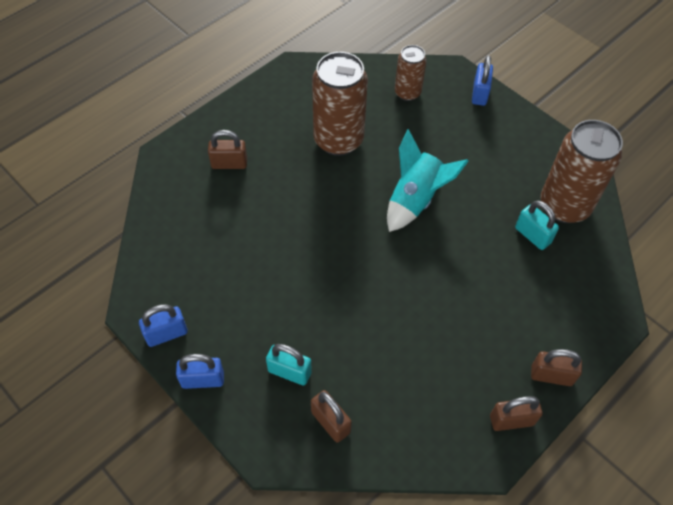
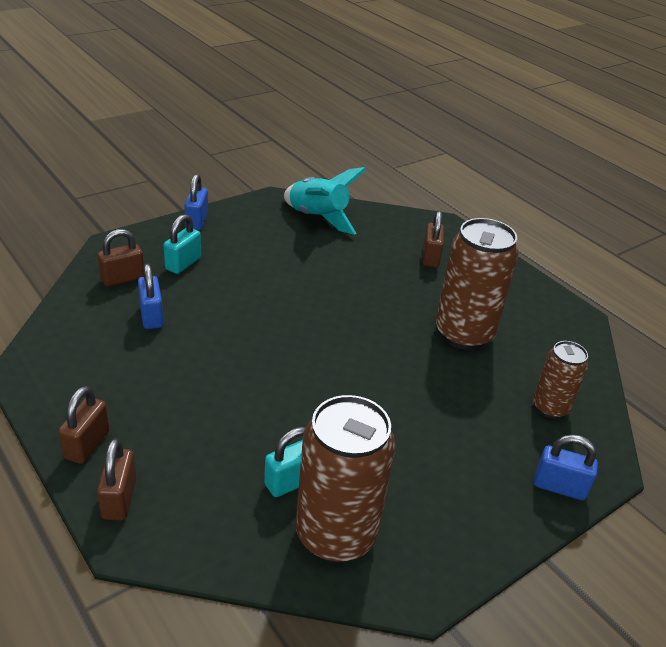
camera: 95 degrees right, 20 degrees down
(166, 334) = (247, 209): blue padlock -> blue padlock (151, 316)
(415, 199) = (368, 381): turquoise rocket -> turquoise rocket (318, 218)
(511, 420) = (54, 396): brown padlock -> brown padlock (119, 499)

